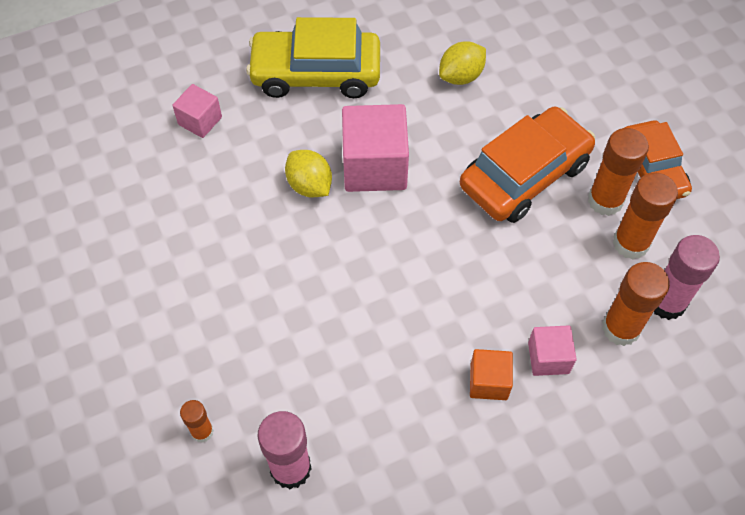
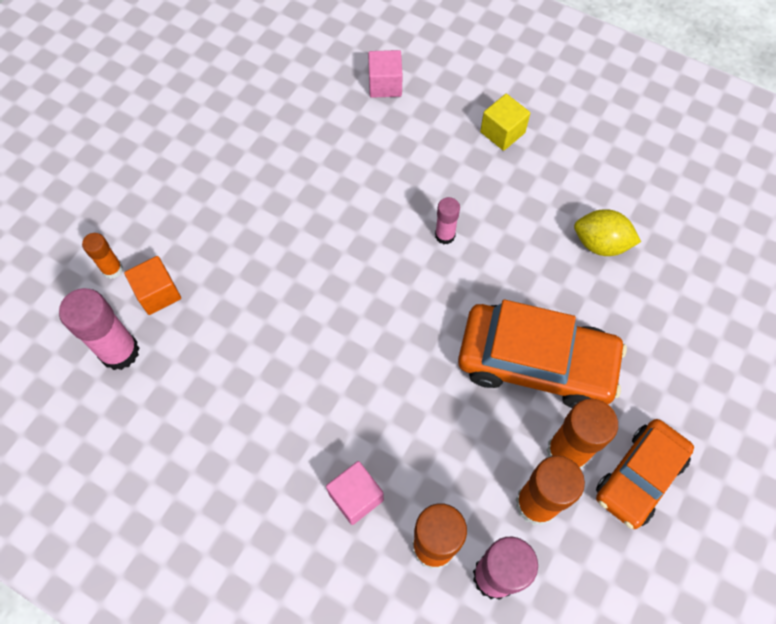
camera: 55 degrees right, 5 degrees up
(309, 185) = (386, 200): yellow lemon -> none
(316, 73) = (502, 132): yellow car -> yellow cube
(374, 166) = (445, 235): pink cube -> pink glue stick
(488, 382) = (297, 458): orange cube -> orange cube (158, 293)

